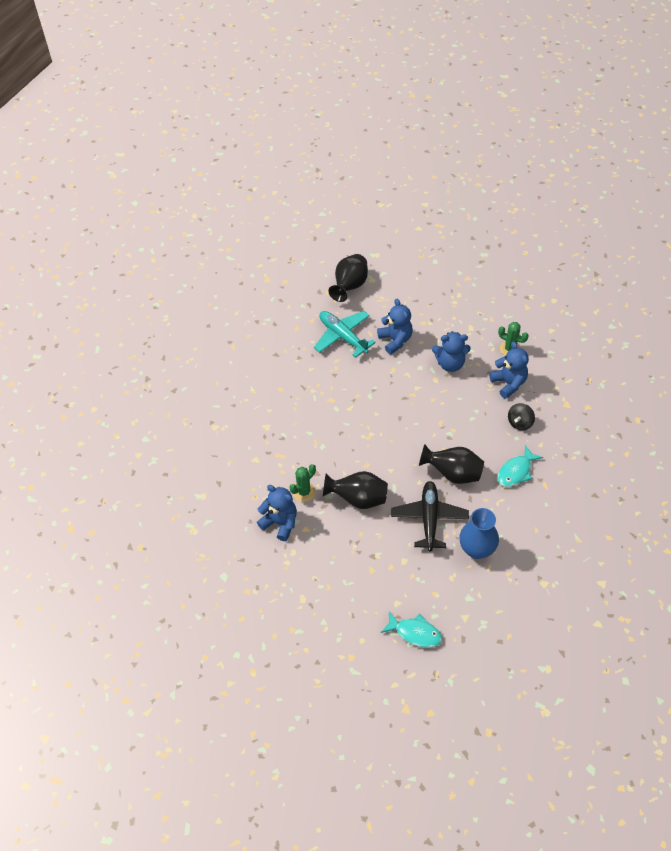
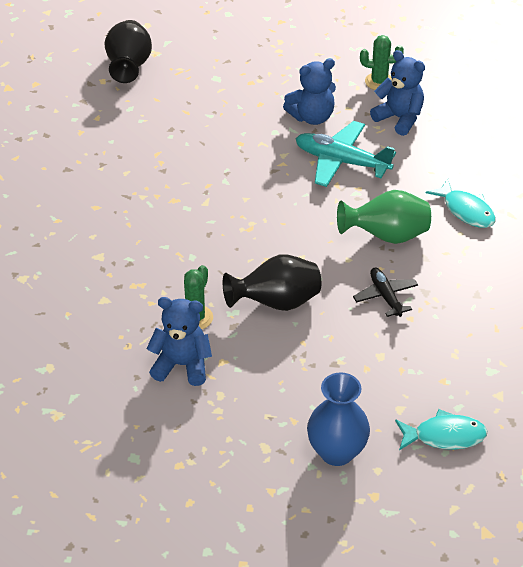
camera: 25 degrees left, 10 degrees down
(343, 336) = (151, 125): turquoise plane -> turquoise plane (341, 162)
(395, 340) = (225, 110): blue teddy bear -> none
(429, 518) = (385, 296): black plane -> black plane, size x0.60
(453, 473) = (386, 236): black vase -> green vase
(477, 549) = (468, 312): blue vase -> blue vase (336, 452)
(516, 471) = (466, 210): turquoise fish -> turquoise fish turned 60 degrees counterclockwise
(520, 423) = (439, 157): black spinning top -> none

